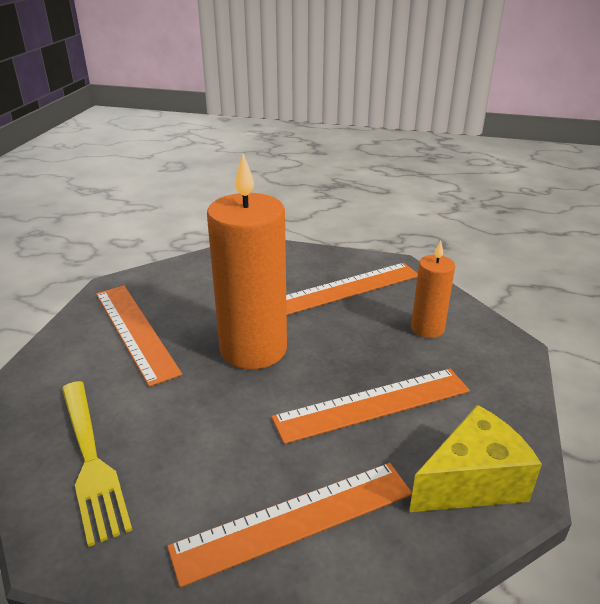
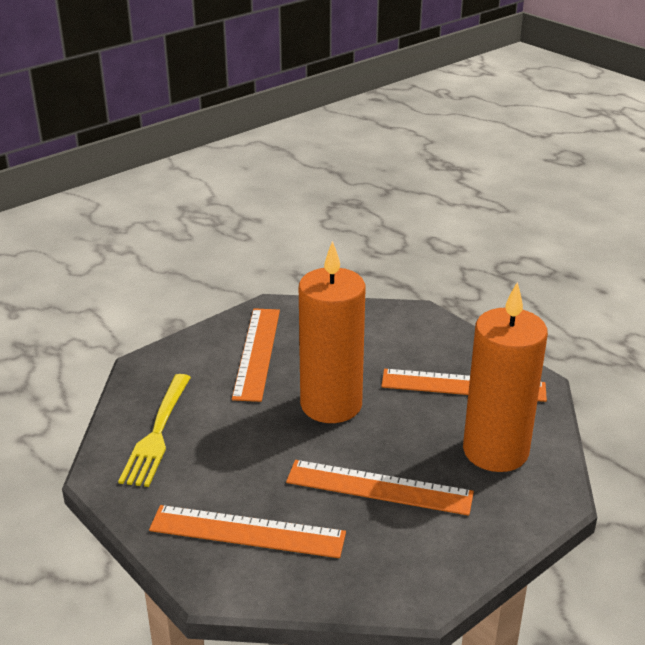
camera: 35 degrees right, 0 degrees up
(427, 328) = (495, 451): orange candle -> orange candle, size x1.94
(472, 482) = (392, 573): yellow cheese -> none

